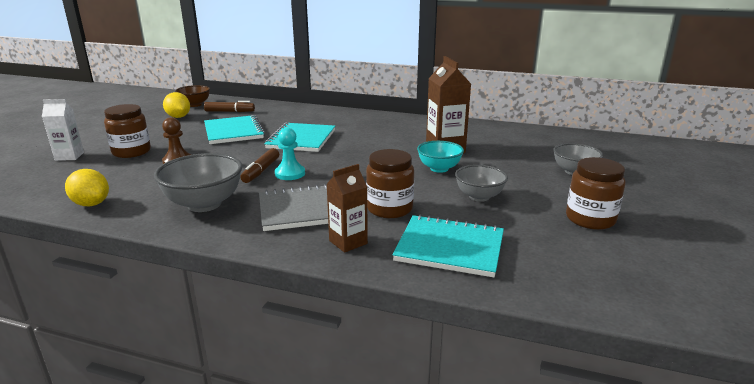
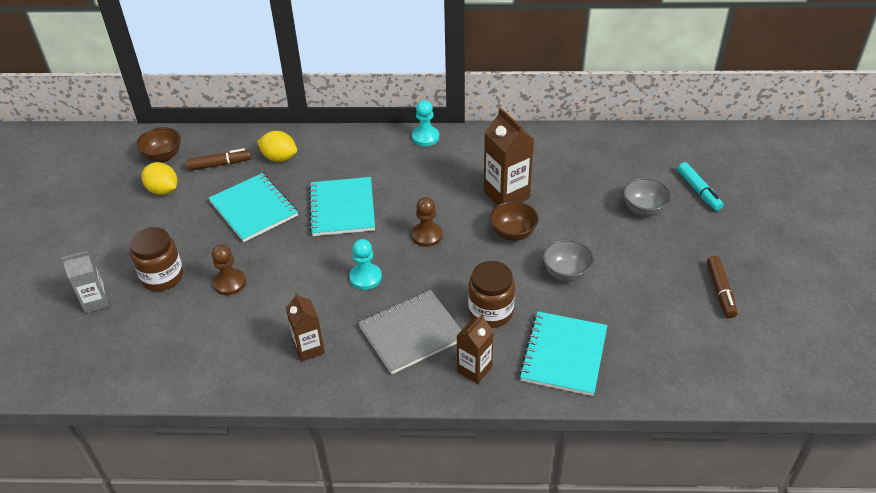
camera: 15 degrees left, 20 degrees up
(69, 156) = (96, 302): white carton -> grey carton
(91, 204) = (193, 376): yellow lemon -> yellow lemon (279, 158)
(204, 204) = (309, 348): grey bowl -> brown carton
(261, 171) = (332, 280): brown marker -> brown marker (720, 291)
(360, 160) = (427, 235): none -> brown pawn
(394, 117) = (425, 137): none -> turquoise pawn
(439, 168) = (513, 233): turquoise bowl -> brown bowl
(450, 248) = (564, 355): turquoise notebook -> turquoise notebook turned 75 degrees counterclockwise
(590, 219) = (671, 285): brown jar -> none
(634, 168) = (698, 191): none -> turquoise marker

